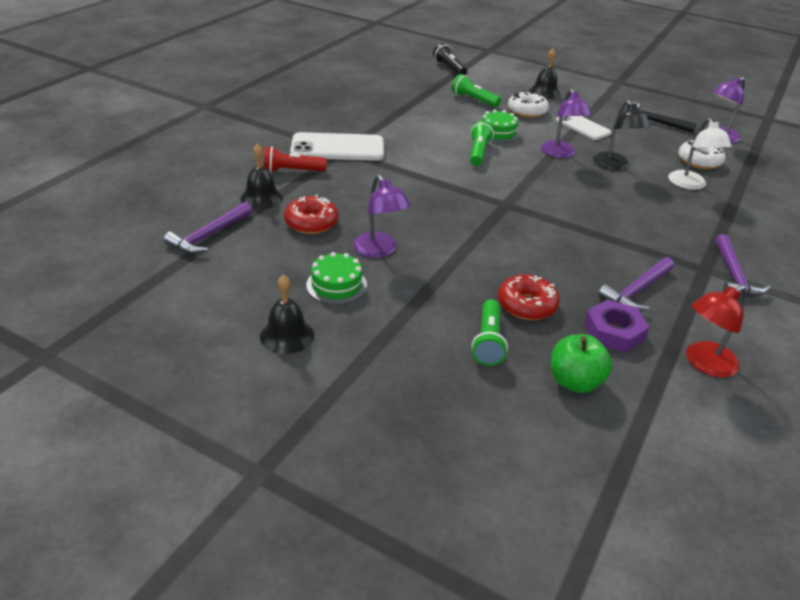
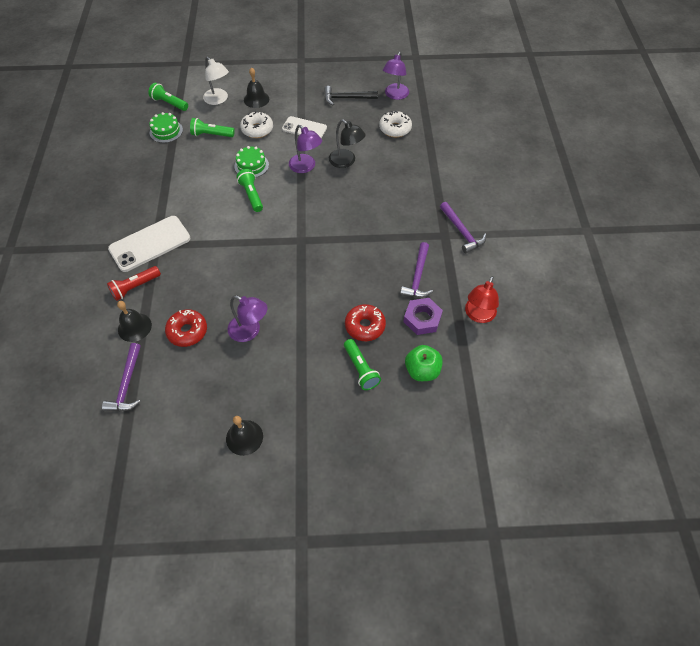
camera: 30 degrees left, 20 degrees up
(336, 285) = (244, 378): green cake -> green cake (166, 131)
(449, 68) = (169, 103): black flashlight -> green flashlight
(690, 185) = (401, 157): white lamp -> white lamp (218, 100)

